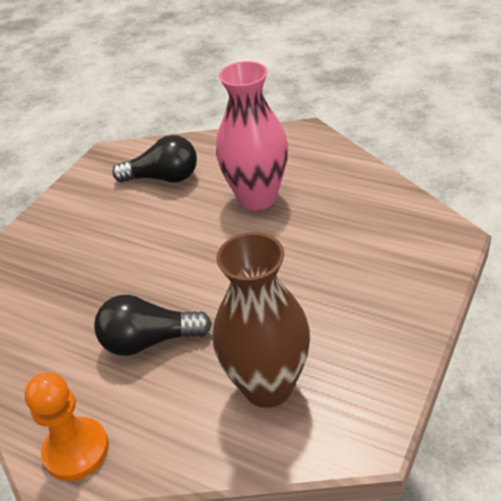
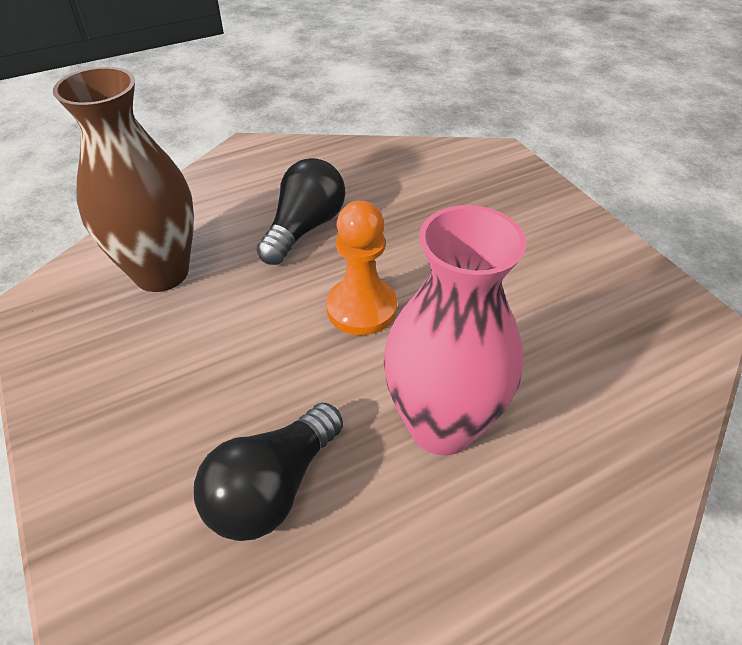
camera: 120 degrees right, 5 degrees up
(76, 450) = (249, 160): orange pawn -> orange pawn (361, 308)
(163, 178) = (584, 350): black light bulb -> black light bulb (273, 488)

